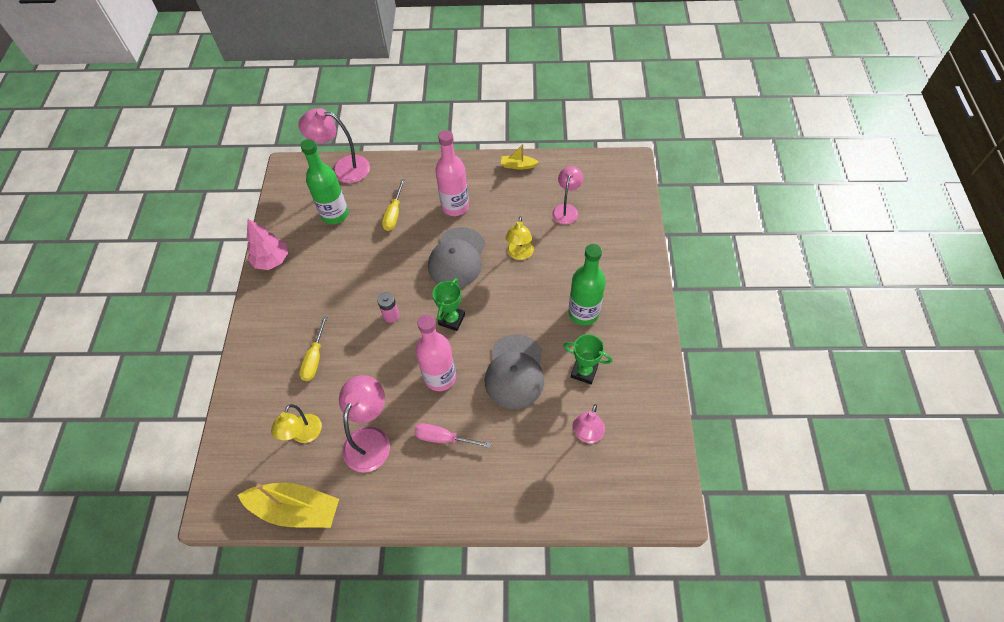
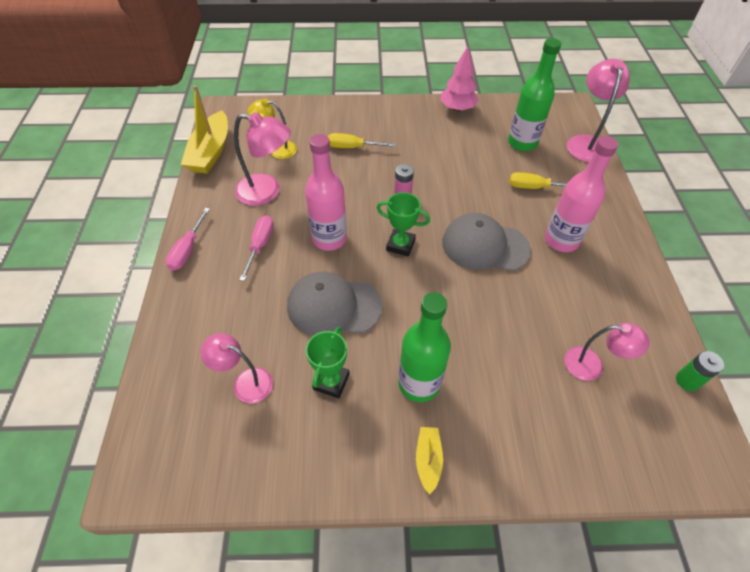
camera: 85 degrees right, 5 degrees down
(444, 508) = (188, 250): none -> pink screwdriver
(518, 165) = (653, 305): yellow boat -> yellow boat (428, 460)
(519, 254) = (502, 309): yellow lamp -> none
(576, 163) = (687, 381): none -> green battery

